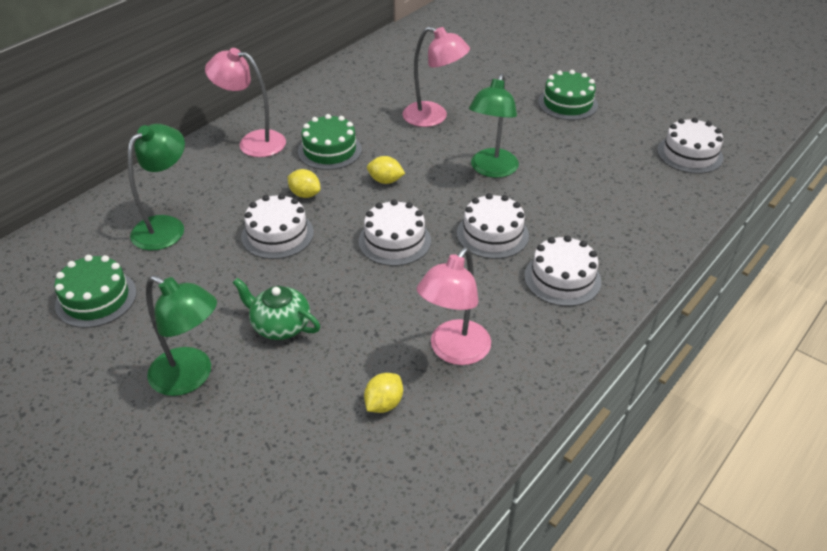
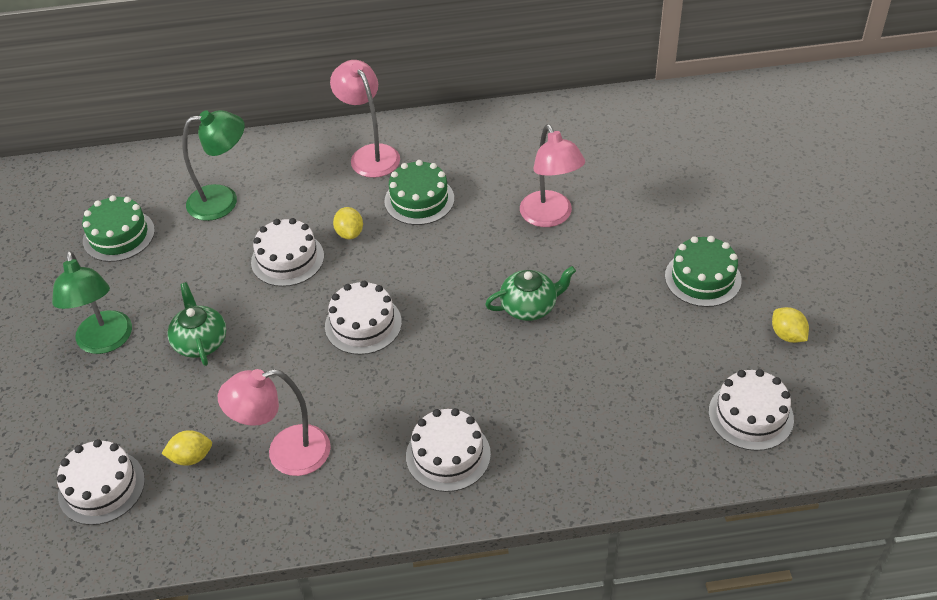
camera: 45 degrees right, 5 degrees up
(385, 181) = (426, 260): yellow lemon -> yellow lemon (787, 335)
(491, 170) = (529, 306): green lamp -> green teapot
(492, 234) = (446, 372): white cake -> white cake (101, 487)

